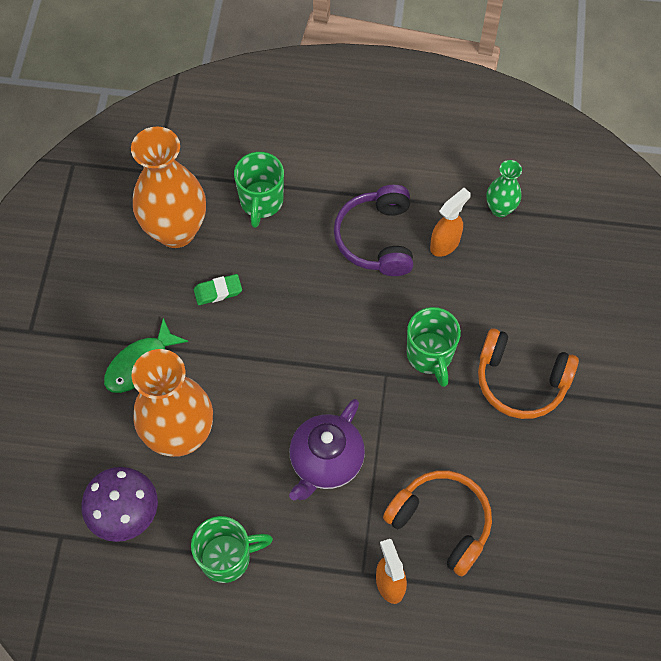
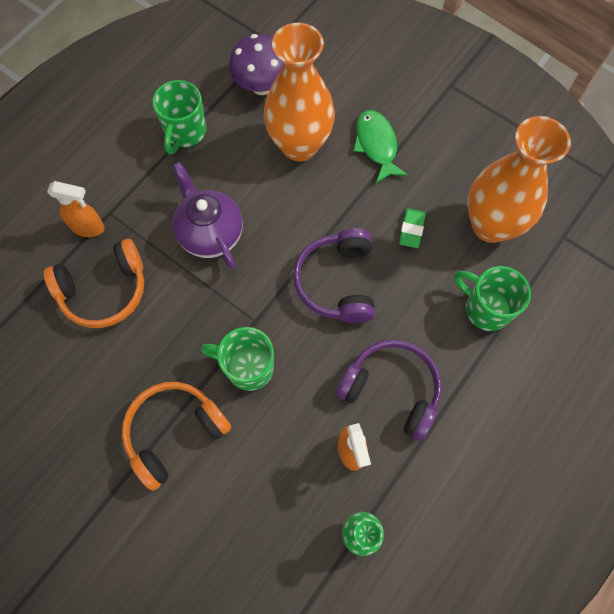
camera: 120 degrees right, 5 degrees up
(307, 326) = (337, 282): none -> purple headphones

